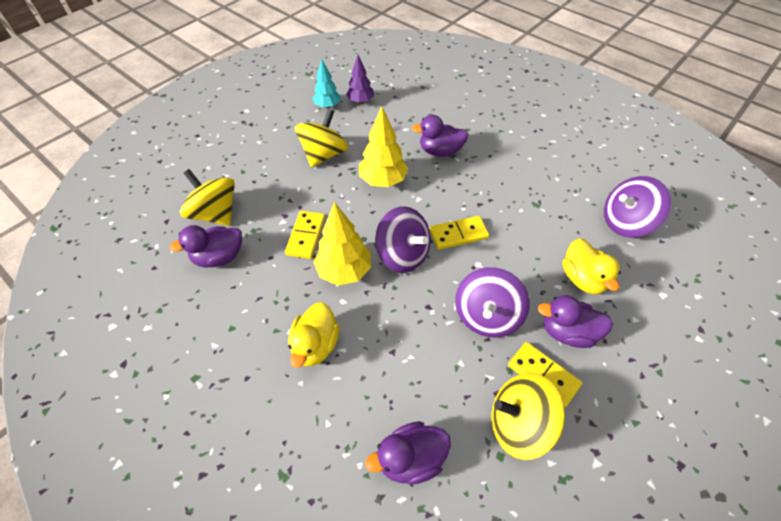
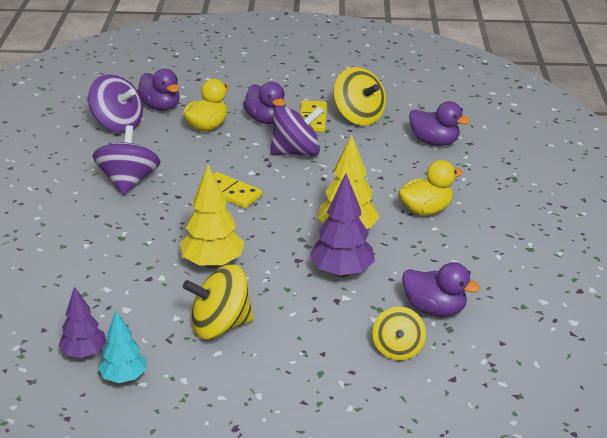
camera: 130 degrees left, 20 degrees down
(215, 214) = (397, 349): yellow spinning top -> yellow spinning top, size x0.65
(306, 236) = (342, 272): yellow domino -> purple tree
(403, 255) = (290, 210): purple spinning top -> purple spinning top (128, 181)
(440, 151) = (123, 248): purple duck -> purple duck (160, 107)

